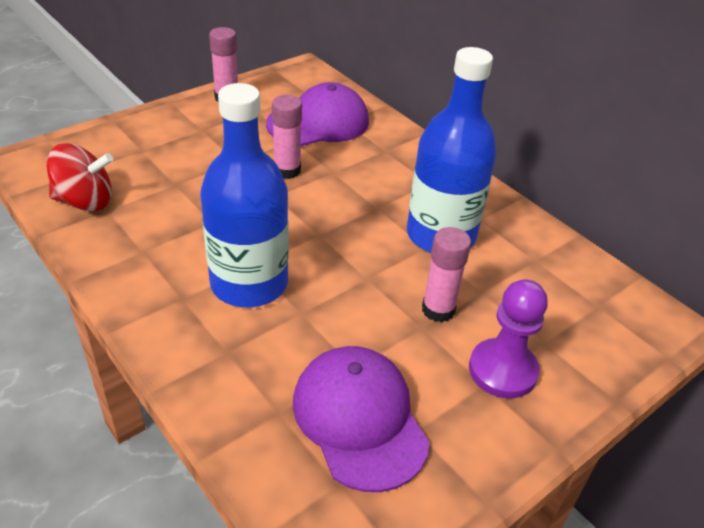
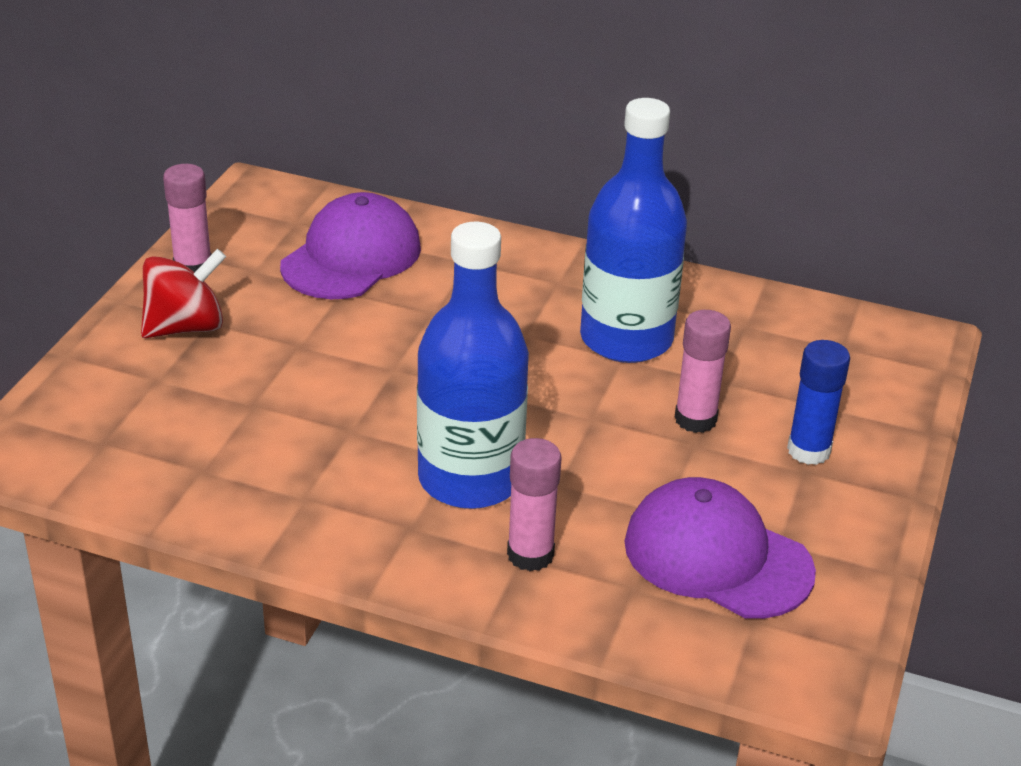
camera: 30 degrees left, 5 degrees down
(85, 201) = (161, 472): red spinning top -> red spinning top (185, 327)
(287, 170) = (376, 333): pink glue stick -> pink glue stick (530, 555)
(502, 370) = (808, 450): purple pawn -> blue glue stick

